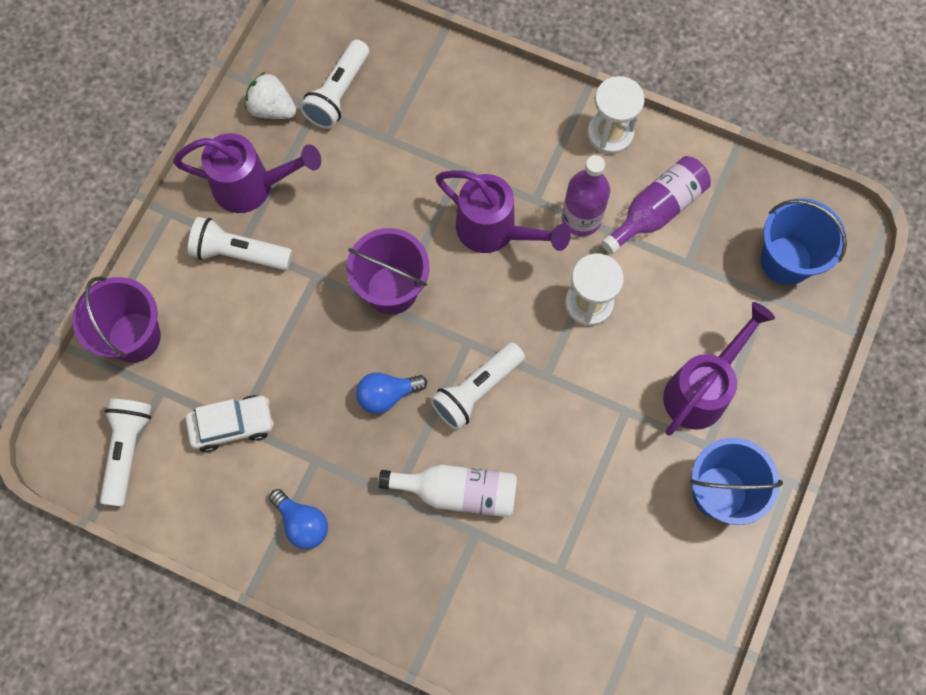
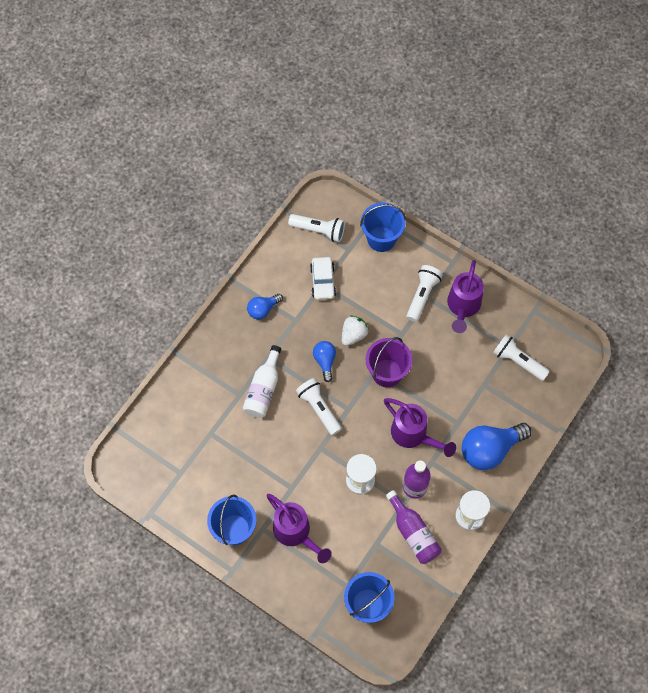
camera: 100 degrees right, 5 degrees down
(134, 337) = (381, 239): purple bucket -> blue bucket
(272, 109) = (512, 323): white strawberry -> white strawberry (353, 335)
(495, 232) = (414, 435): purple watering can -> purple watering can turned 90 degrees counterclockwise
(496, 117) = (490, 449): none -> blue light bulb

